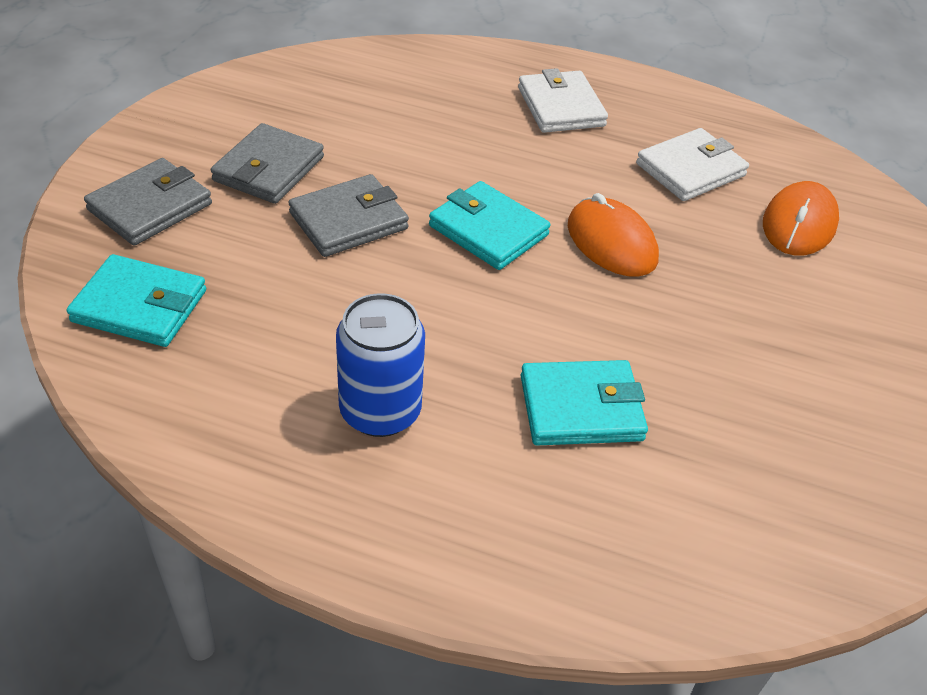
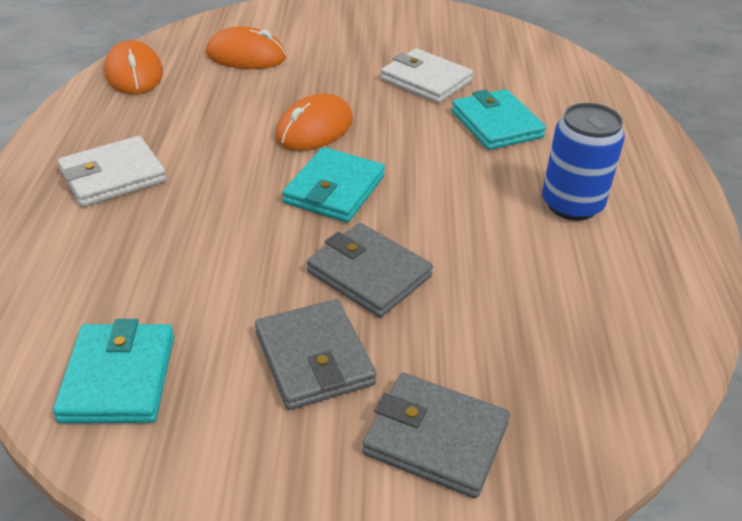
camera: 105 degrees left, 5 degrees down
(140, 306) = (580, 381): turquoise wallet -> turquoise wallet (118, 378)
(269, 169) = (314, 358): grey wallet -> grey wallet turned 60 degrees clockwise
(690, 169) = (194, 101): white wallet -> white wallet (426, 80)
(758, 139) = (134, 74): none -> orange mouse

